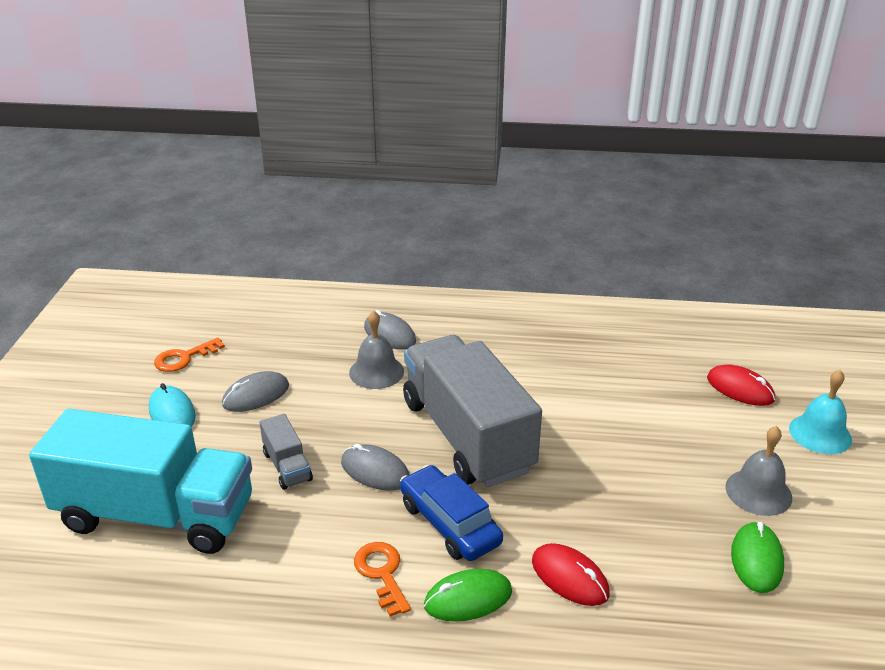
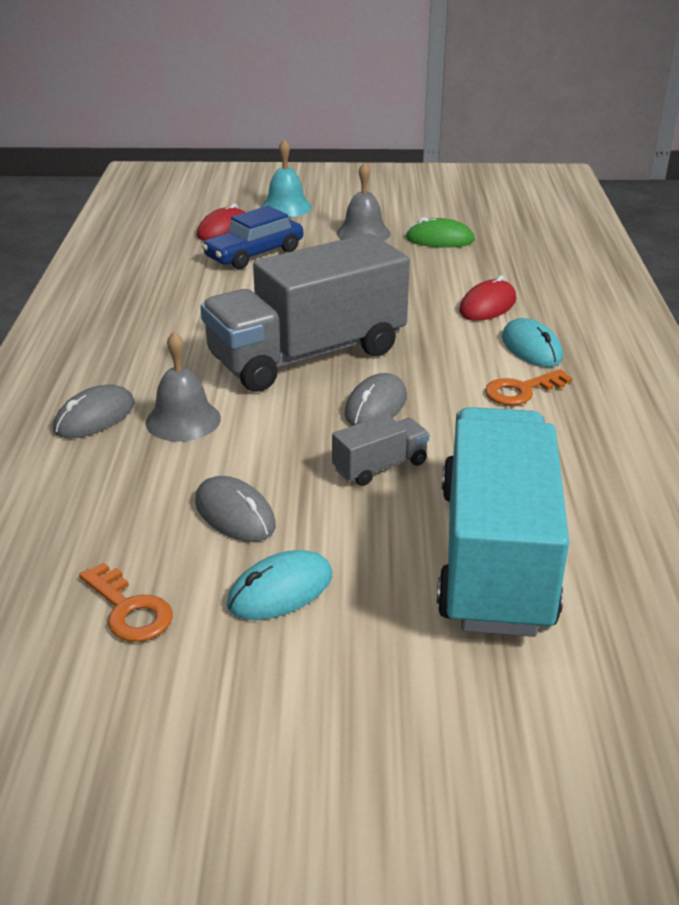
camera: 95 degrees left, 0 degrees up
(449, 523) = (442, 360): blue car -> blue car (254, 254)
(468, 598) = (531, 348): green mouse -> turquoise mouse

